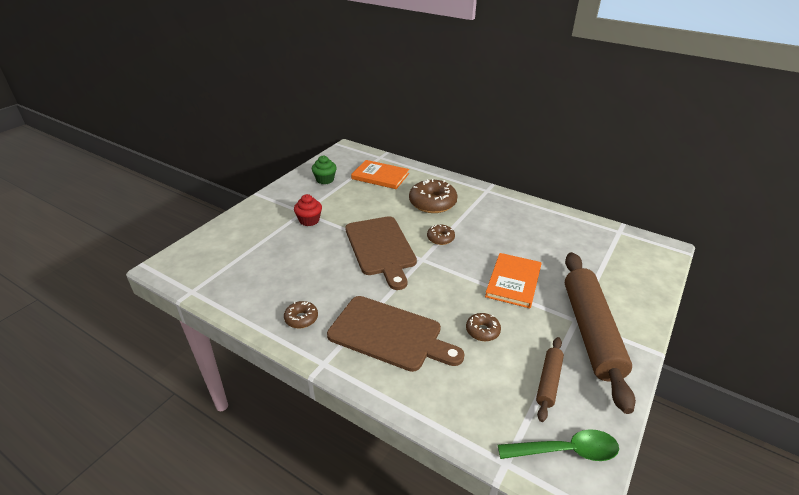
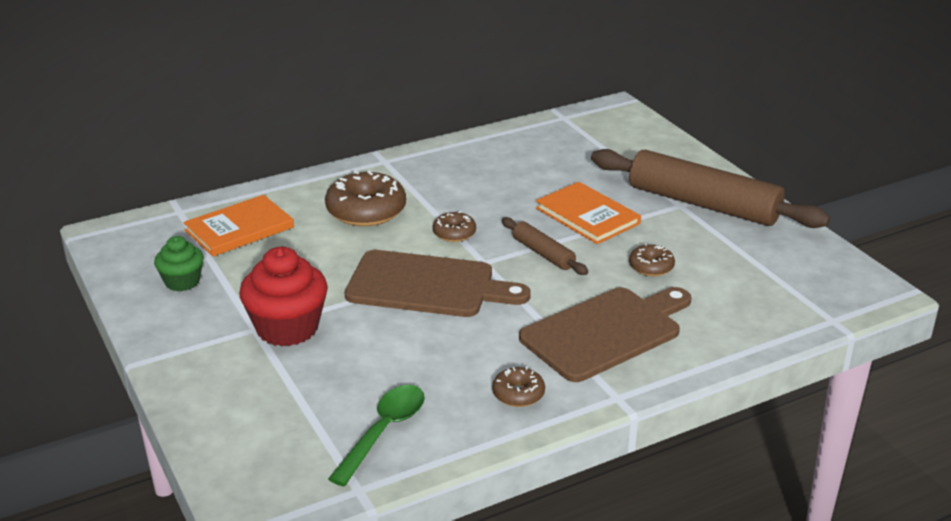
camera: 60 degrees left, 5 degrees down
(309, 220) = (287, 328): red cupcake -> red cupcake, size x1.69
(549, 381) = (752, 256): brown rolling pin -> brown rolling pin (543, 253)
(565, 451) = (838, 282): green spoon -> green spoon (383, 432)

